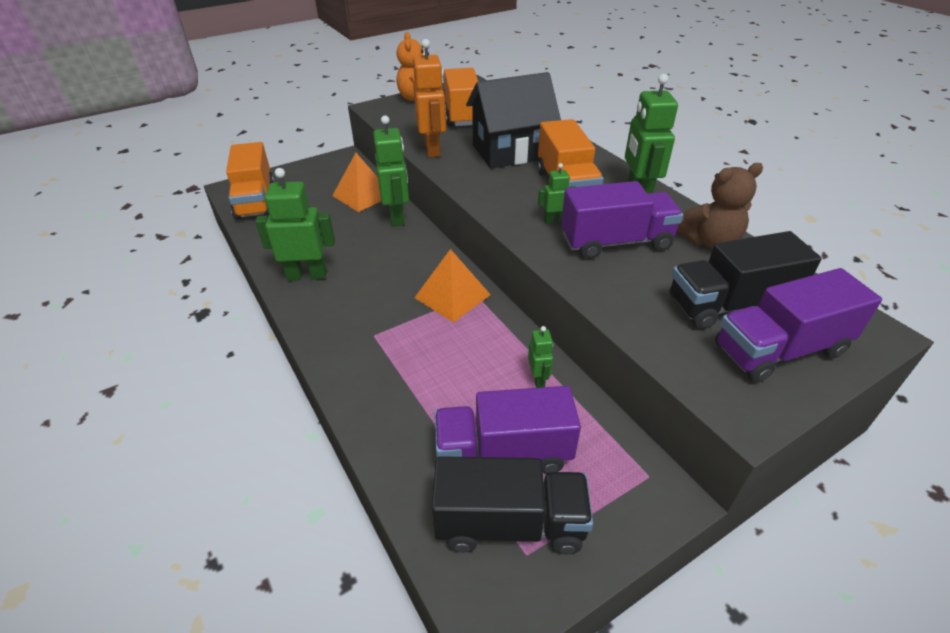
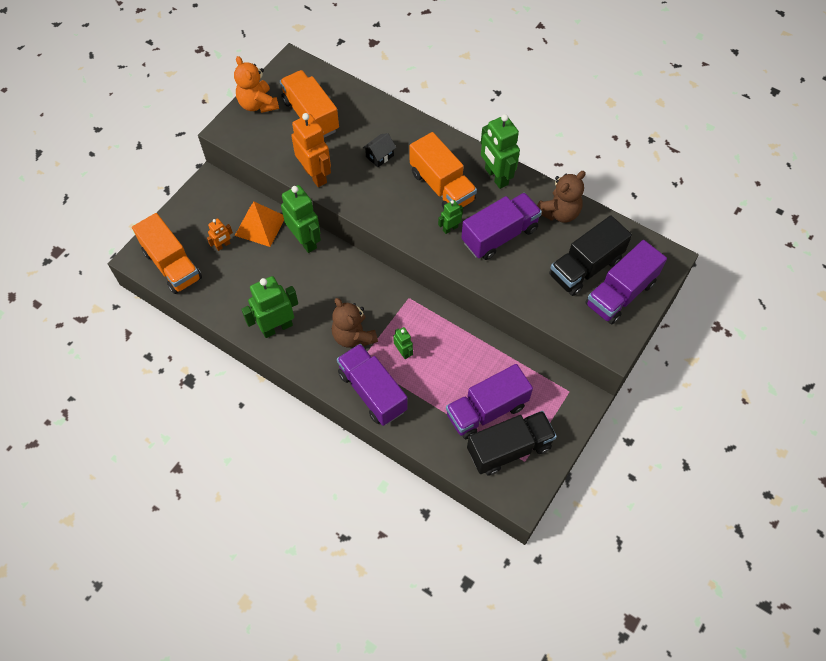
camera: 25 degrees left, 20 degrees up
(315, 199) = (223, 245): none -> orange robot
(362, 373) = (372, 392): none -> purple truck
(383, 309) = (353, 336): none -> brown teddy bear
(452, 296) = (394, 306): orange pyramid -> none
(510, 151) = (379, 156): black house -> black house, size x0.40
(538, 379) = (483, 352): green robot -> green robot (403, 352)

